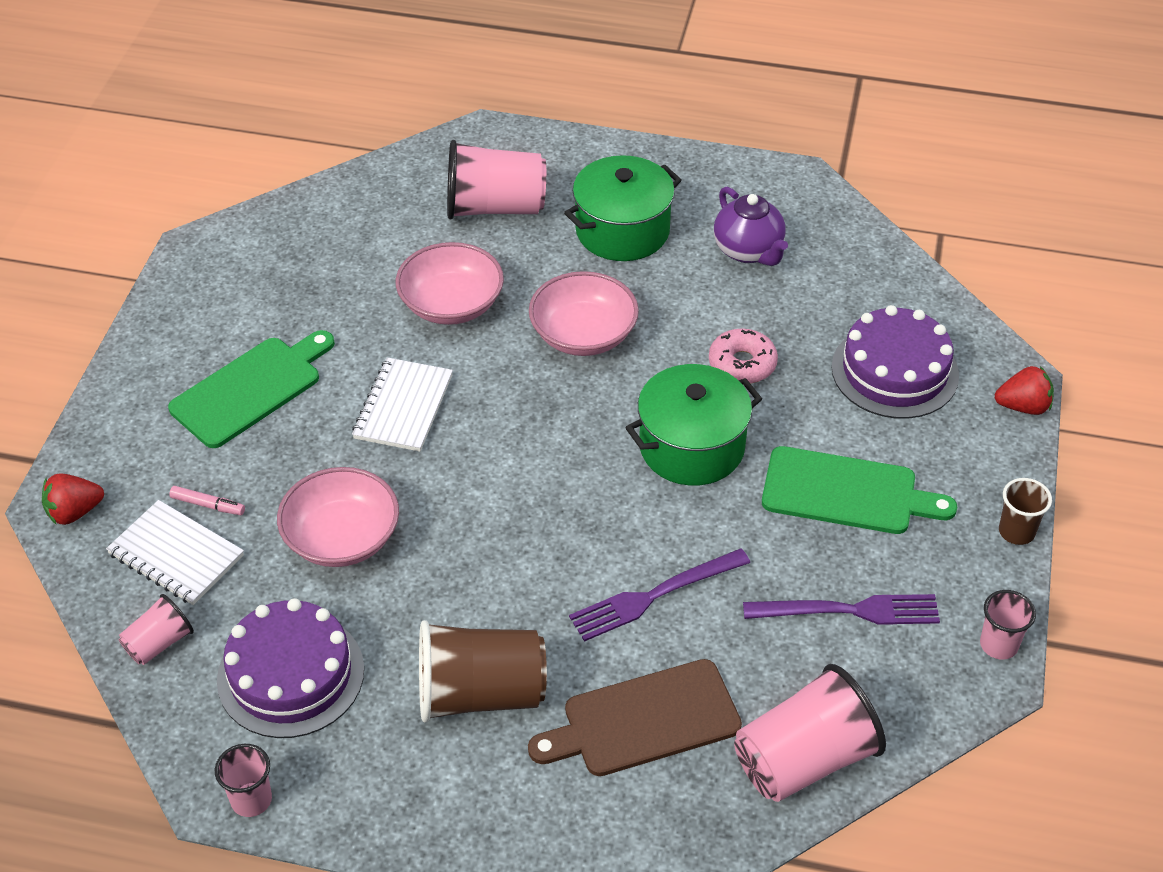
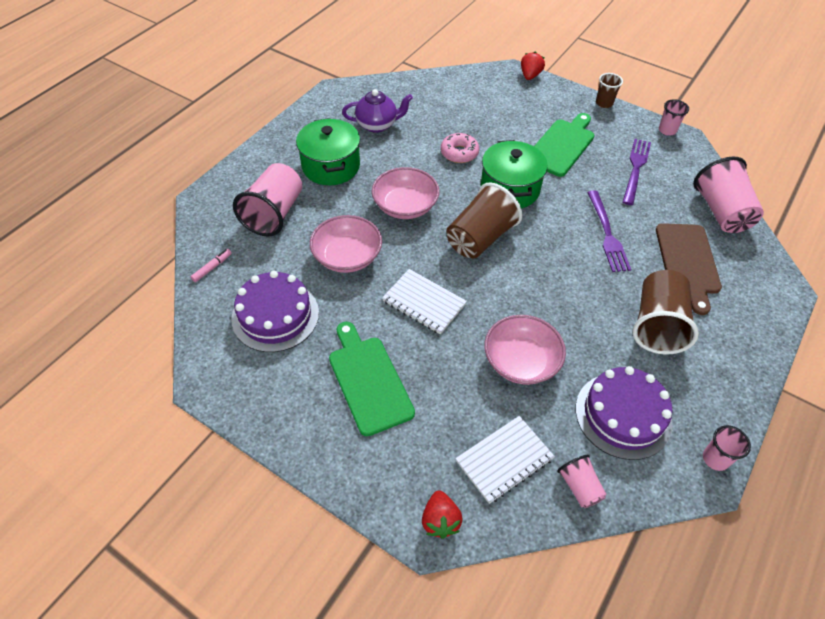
camera: 70 degrees left, 5 degrees up
(208, 505) = (466, 430): pink marker -> pink marker (212, 267)
(560, 437) = (480, 238): none -> brown cup
(894, 371) = (489, 105): purple cake -> purple cake (275, 315)

